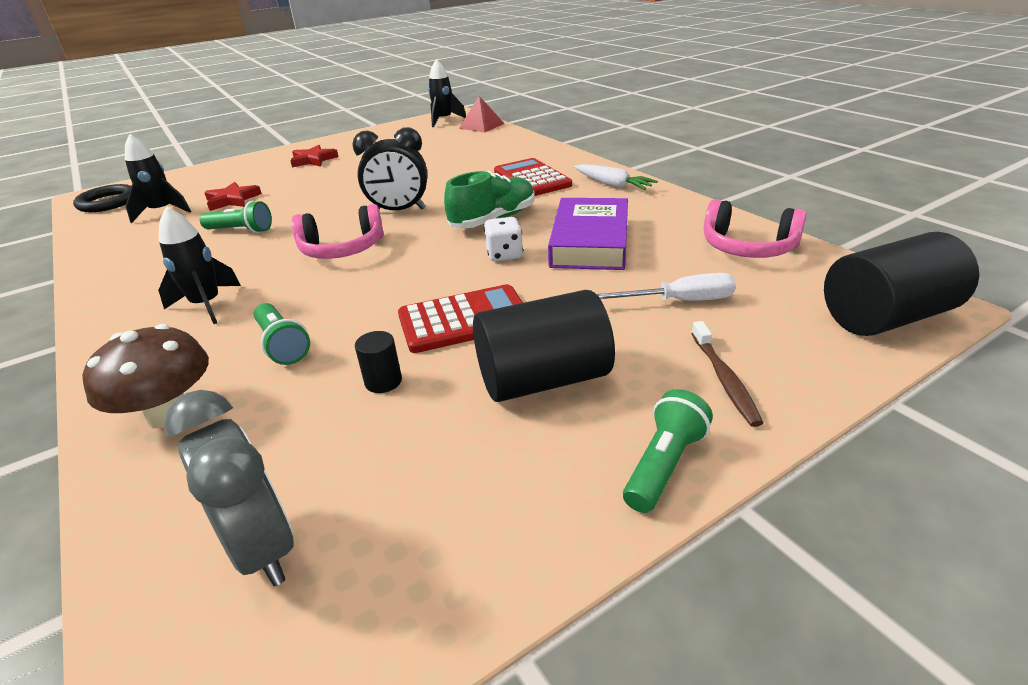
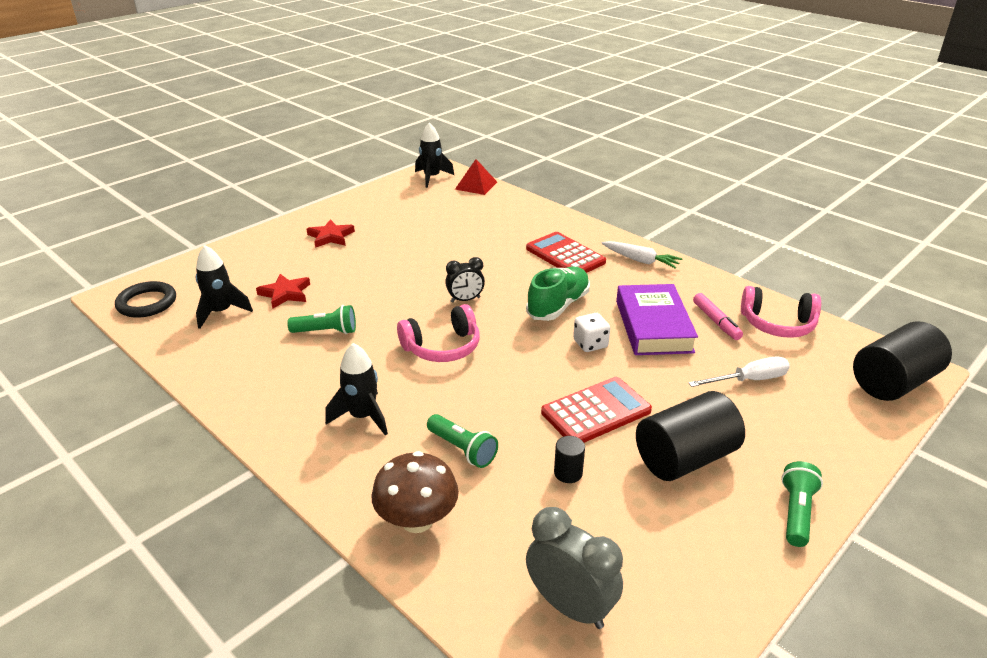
camera: 15 degrees left, 0 degrees up
(399, 211) = (465, 300): black clock -> black clock, size x0.63
(669, 241) = (716, 321): none -> pink marker
(724, 379) = (807, 444): brown toothbrush -> none

